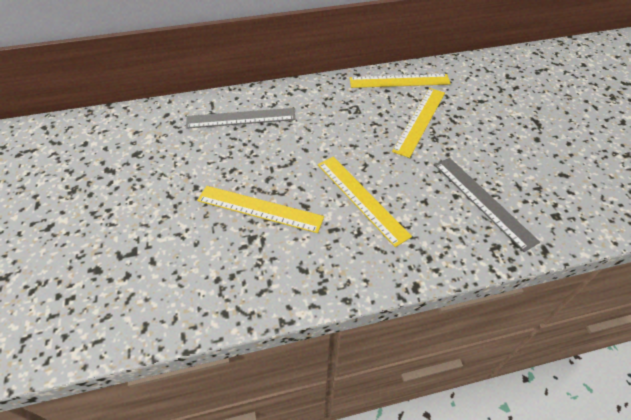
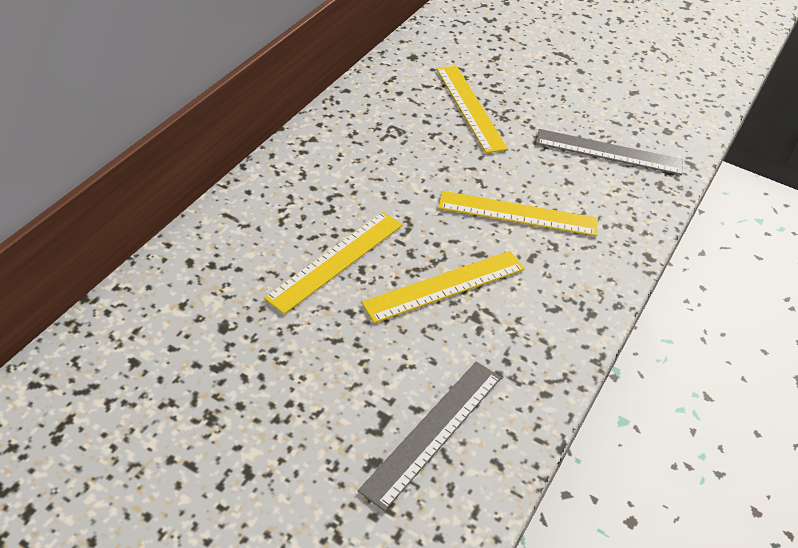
camera: 50 degrees left, 5 degrees down
(241, 118) = (290, 211): grey ruler -> grey ruler (433, 432)
(399, 81) = (398, 76): yellow ruler -> yellow ruler (336, 260)

